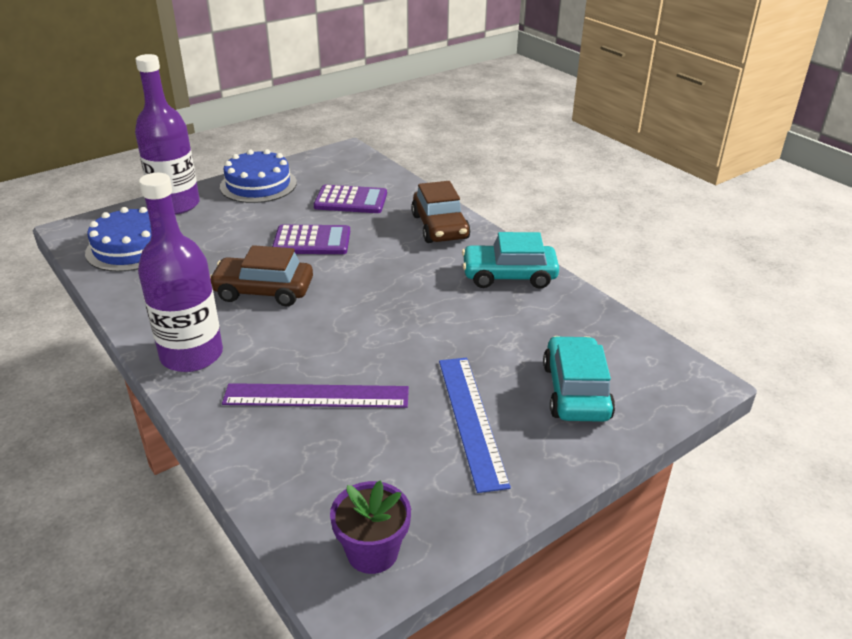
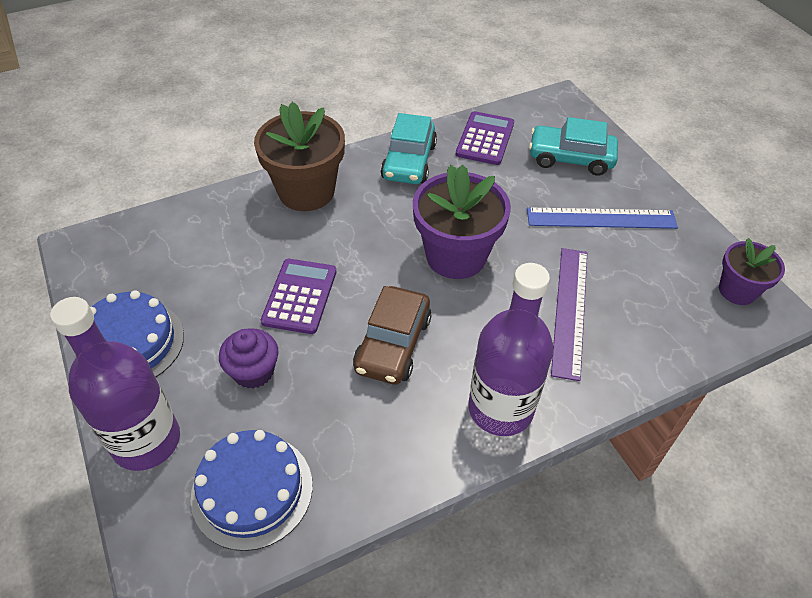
camera: 80 degrees left, 15 degrees up
(233, 233) = (253, 371): none -> purple cupcake
(351, 200) = (217, 254): purple calculator -> purple calculator (485, 139)
(378, 316) = (456, 256): none -> purple flower pot
(440, 227) = (306, 191): brown car -> brown flower pot

